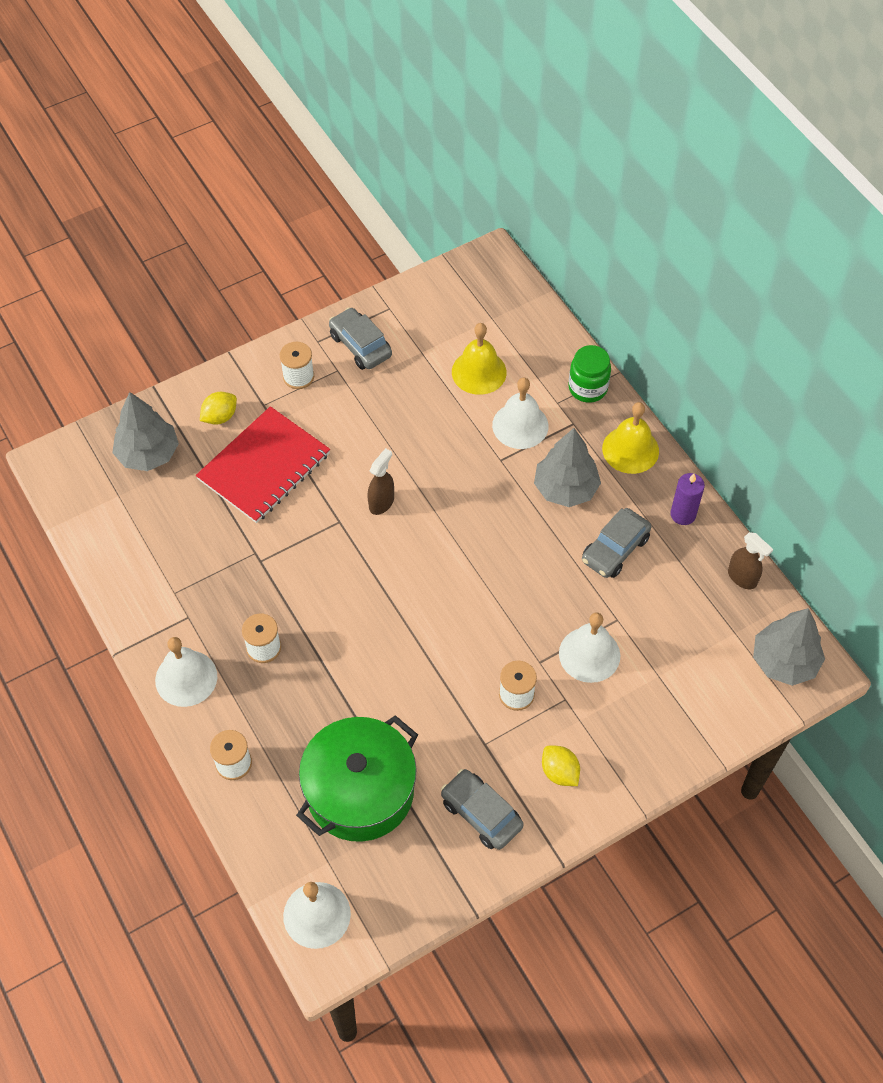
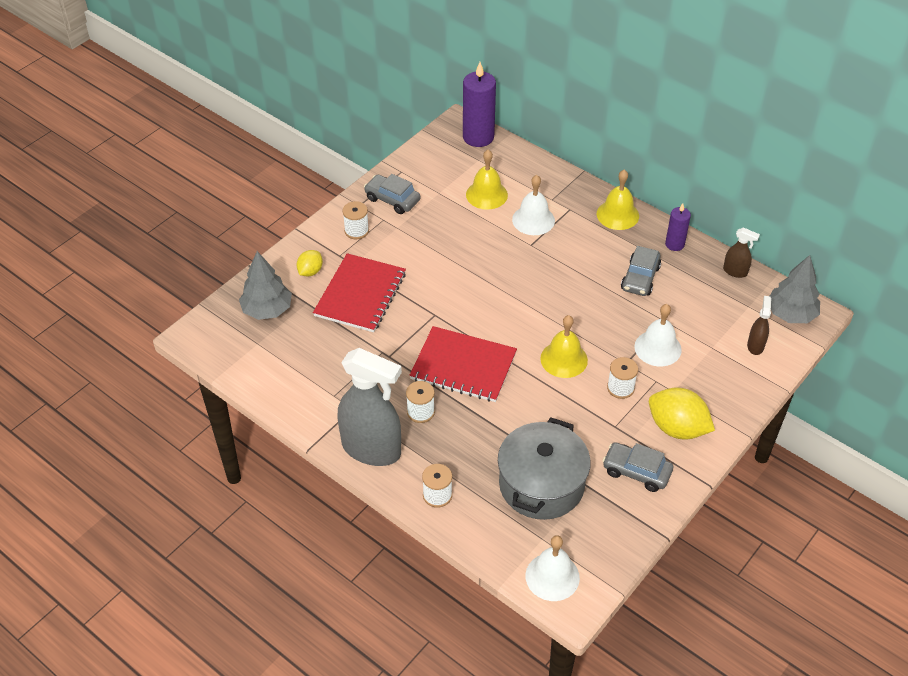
camera: 20 degrees left, 10 degrees down
(186, 678) = (372, 449): white bell -> grey spray bottle
(341, 603) = (463, 366): none -> red notebook
(360, 791) = (541, 484): green pot -> grey pot
(381, 503) = (459, 294): brown spray bottle -> brown spray bottle (755, 345)
(466, 632) = (564, 359): none -> yellow bell
(507, 285) = (478, 137): none -> purple candle
(559, 772) = (677, 428): yellow lemon -> yellow lemon, size x1.82
(565, 489) = (586, 250): grey tree -> none
(587, 388) = (568, 185): green jar -> none

